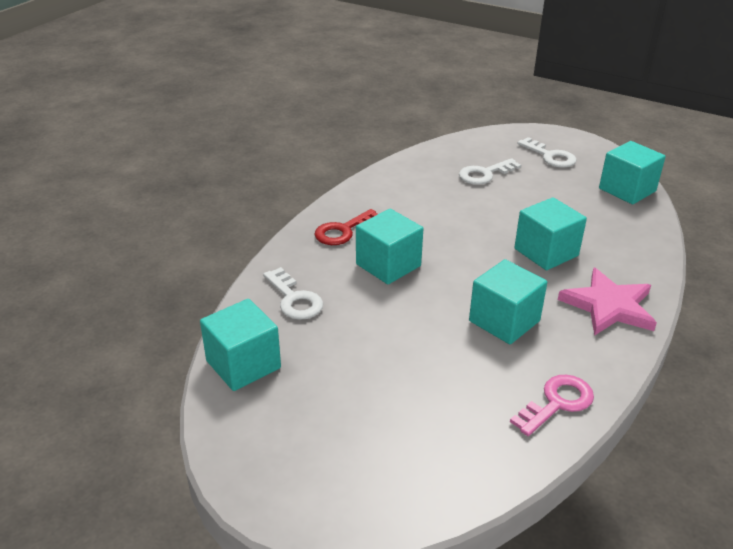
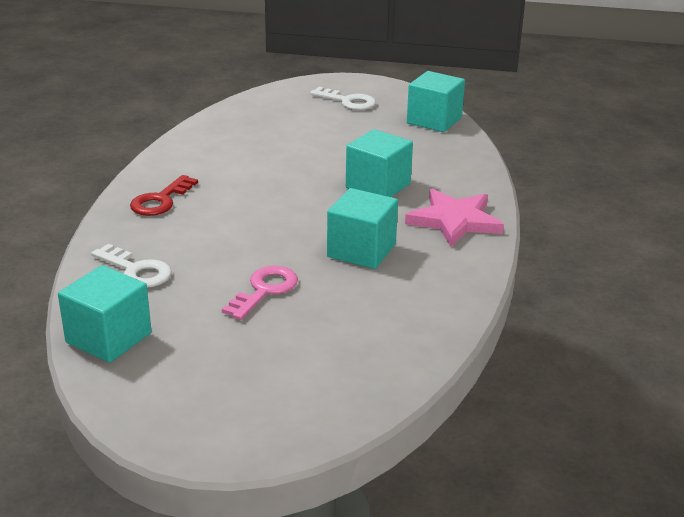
camera: 20 degrees left, 5 degrees down
(388, 265) = (223, 223): turquoise cube -> none
(485, 174) = (288, 127): white key -> none
(557, 403) = (438, 307): pink key -> pink key (264, 290)

